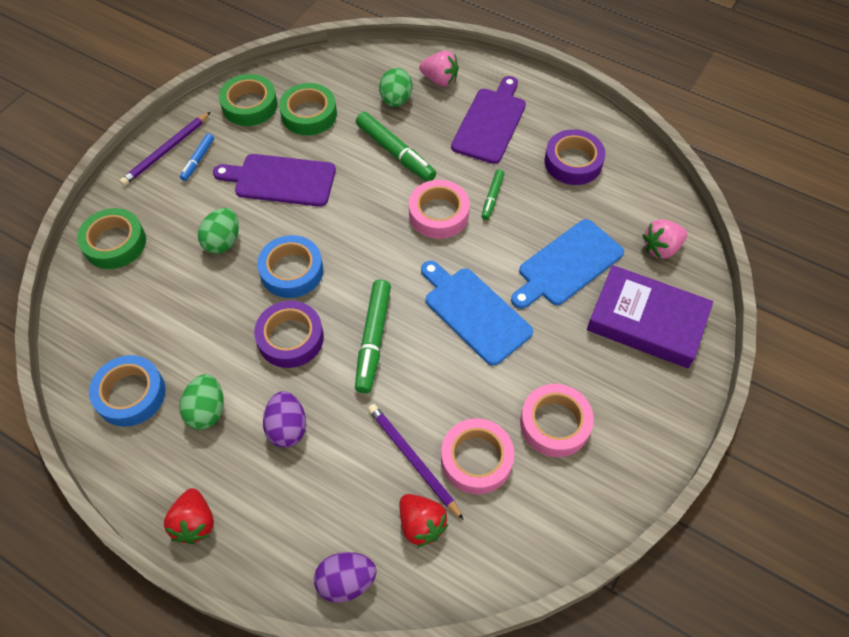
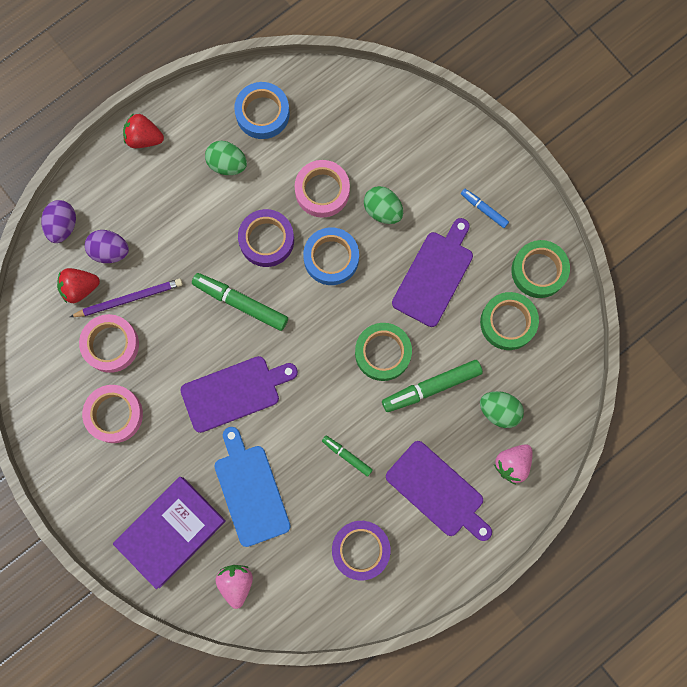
camera: 110 degrees right, 20 degrees up
(115, 243) = (413, 124): green tape -> green tape (382, 353)
(166, 151) = (505, 184): purple pencil -> none
(287, 428) = (190, 217): purple egg -> purple egg (110, 251)
(438, 214) = (346, 401): pink tape -> pink tape (322, 191)
(474, 312) = (234, 392): blue cutting board -> purple cutting board

